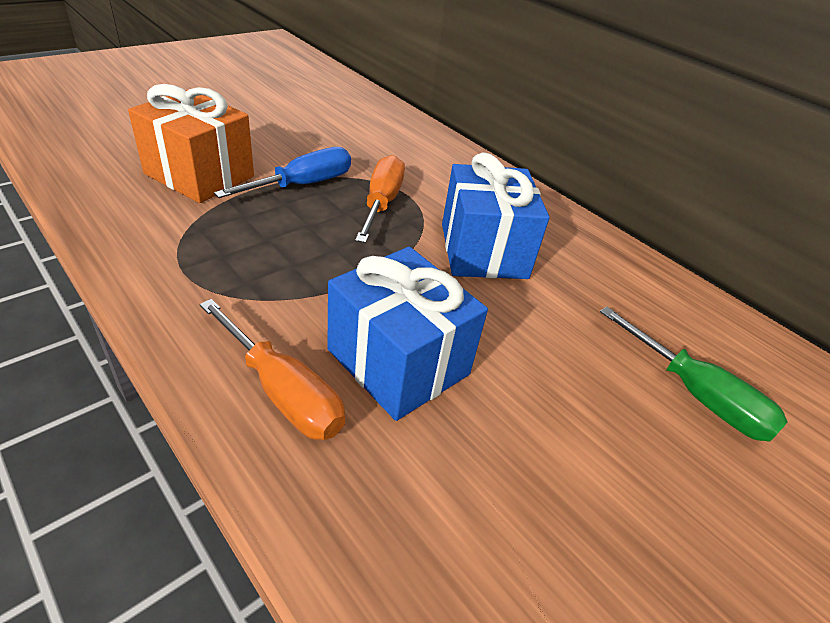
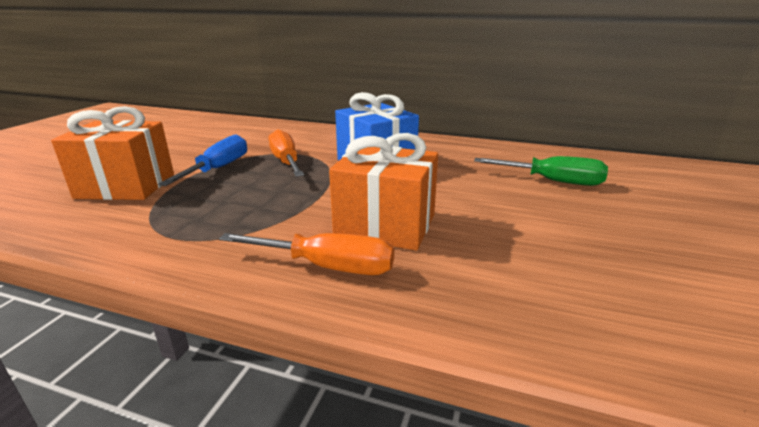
camera: 25 degrees left, 15 degrees down
(398, 362) = (385, 225): blue gift -> orange gift

